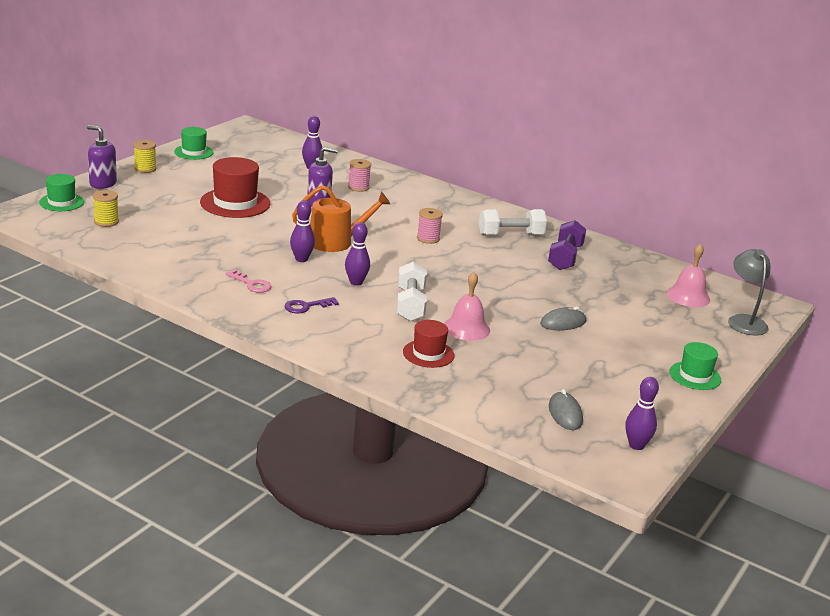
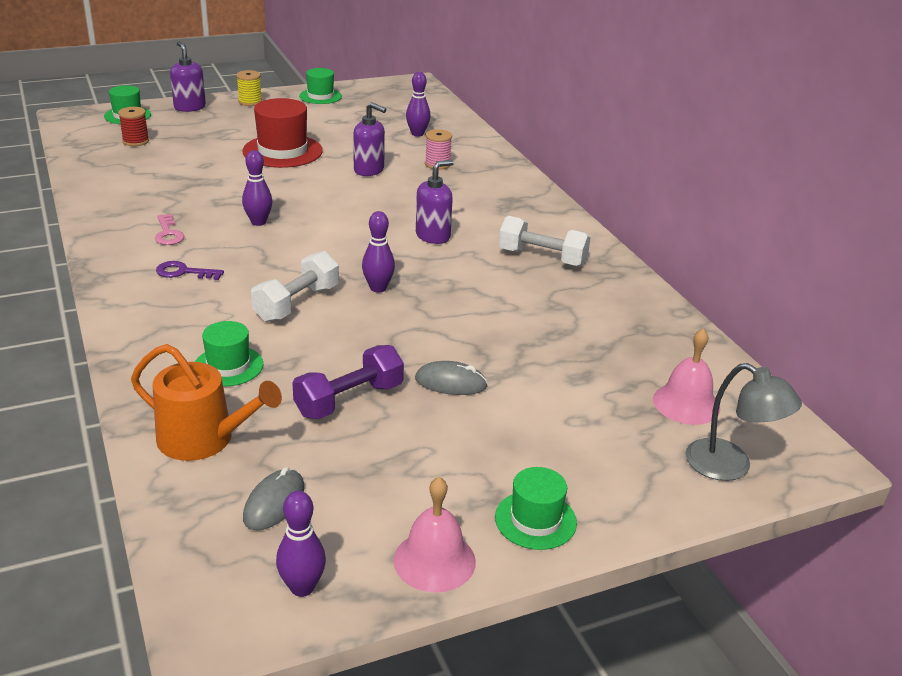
camera: 35 degrees right, 5 degrees up
(106, 222) = (135, 141): yellow spool -> red spool
(336, 242) = (323, 214): orange watering can -> orange watering can (203, 439)
(356, 282) = (276, 262): purple bowling pin -> purple bowling pin (378, 288)
(428, 238) = (433, 236): pink spool -> purple soap dispenser
(428, 354) = (228, 366): red hat -> green hat
(466, 328) = (319, 350): pink bell -> pink bell (434, 560)
(565, 257) = (575, 303): purple dumbbell -> purple dumbbell (349, 400)
(744, 321) = (730, 467): grey lamp -> grey lamp turned 105 degrees clockwise

